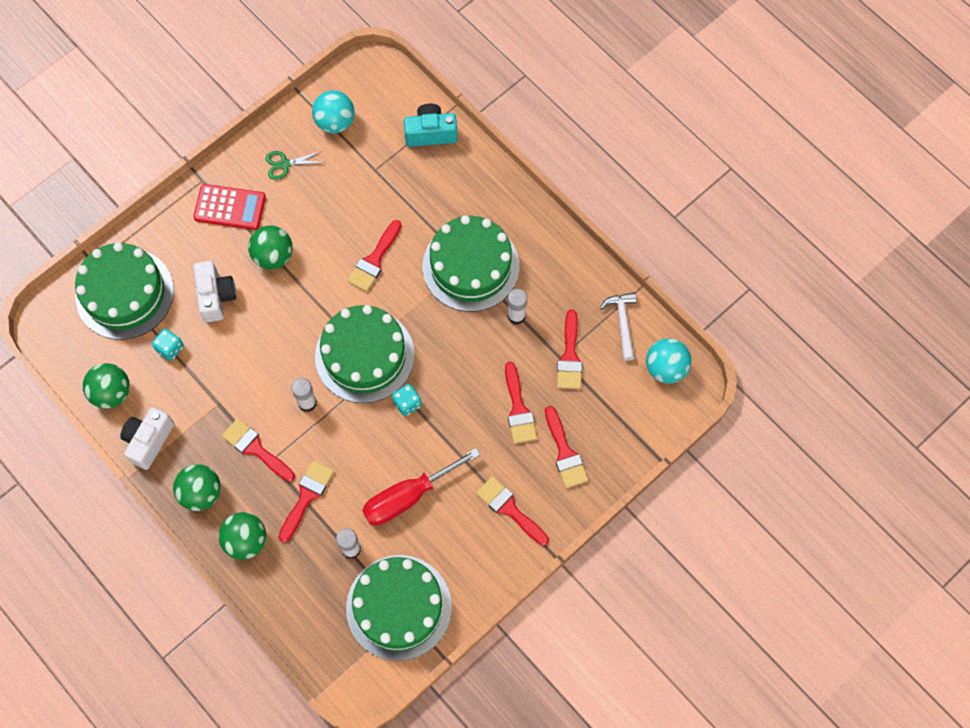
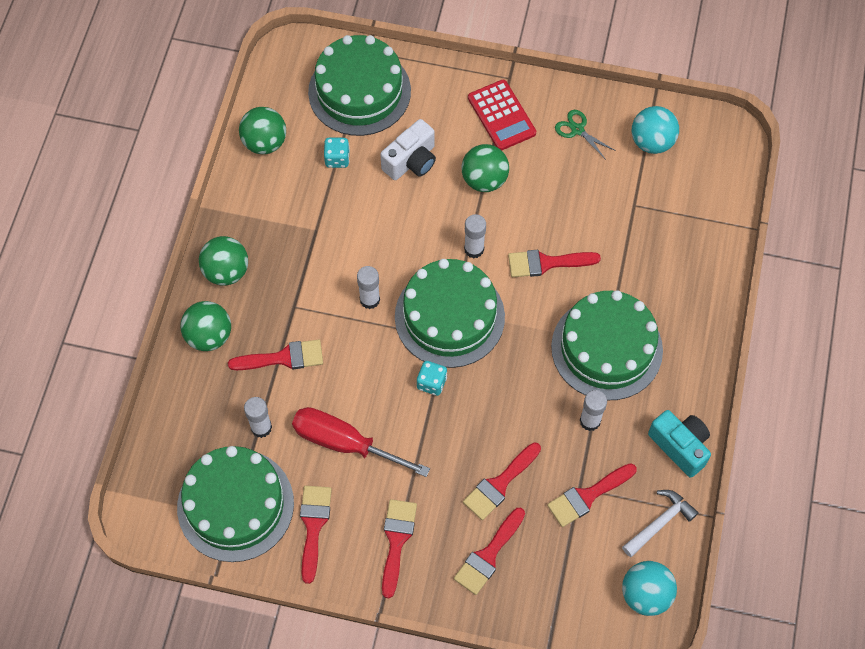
camera: 55 degrees right, 5 degrees down
(149, 441) = (243, 199): white camera -> none
(255, 448) = (297, 287): red brush -> red brush (313, 526)
(324, 302) = (474, 249): none -> white glue stick
(431, 133) = (709, 226): turquoise camera -> turquoise camera (680, 446)

